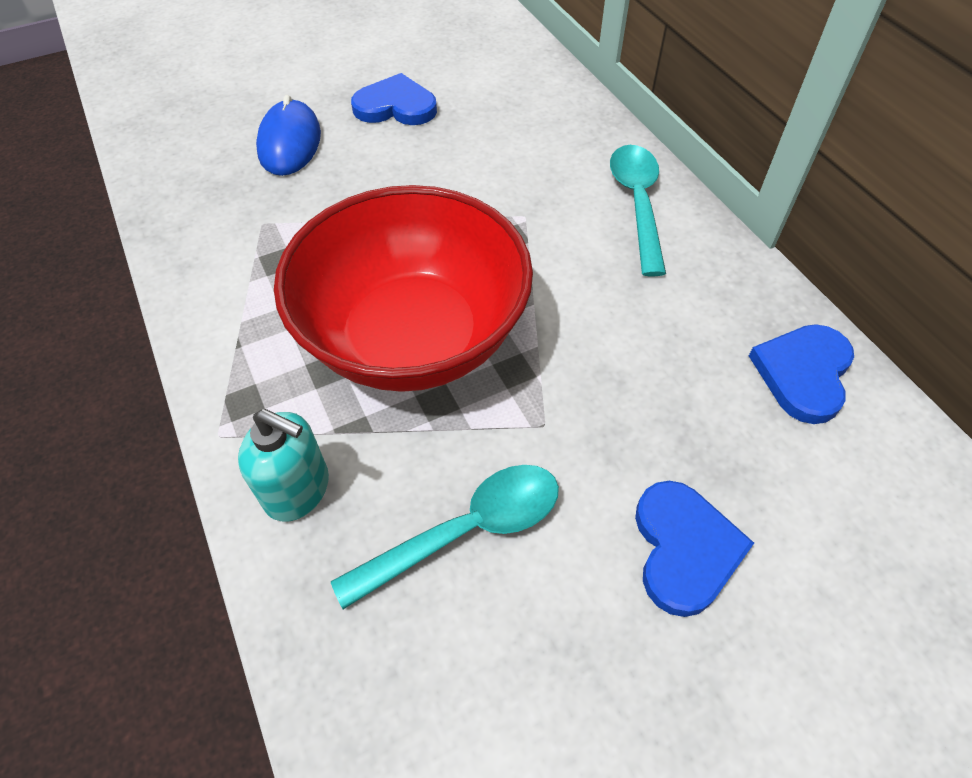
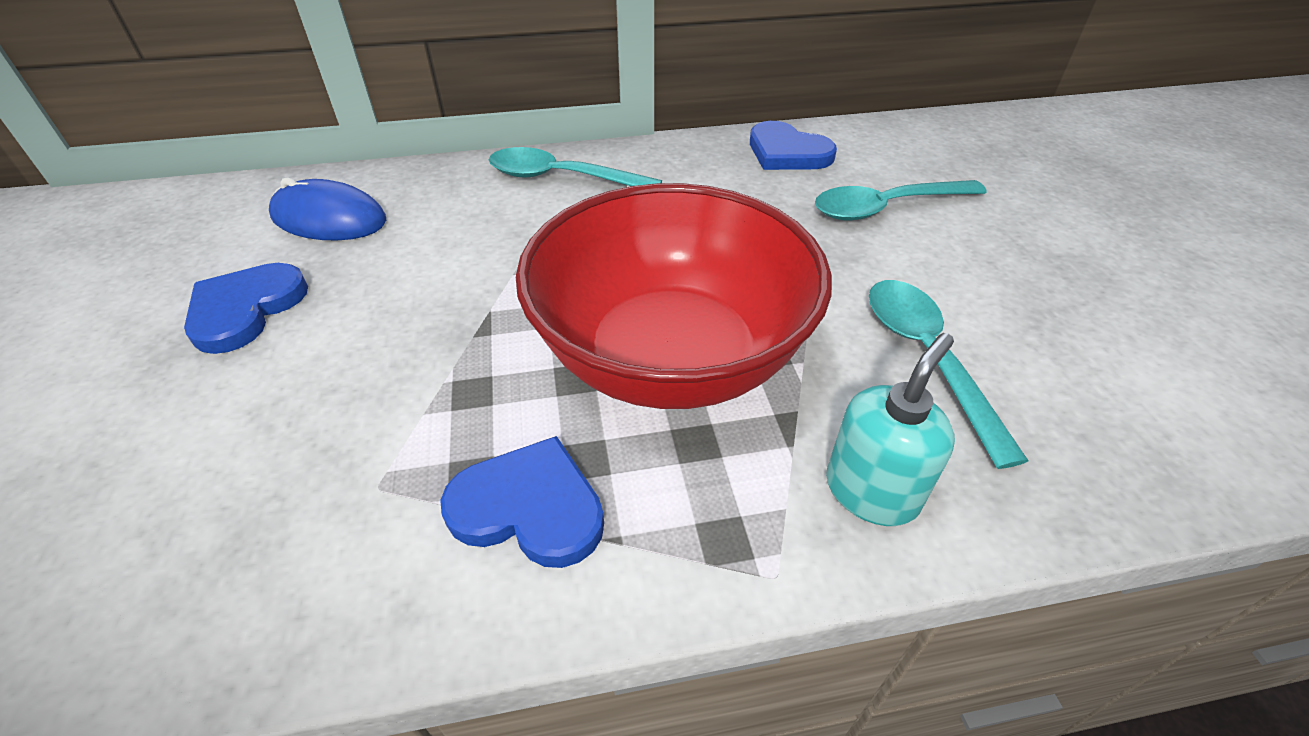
camera: 75 degrees left, 10 degrees down
(290, 142) = (212, 434): blue mouse -> blue mouse (329, 219)
(684, 549) = (942, 241): blue heart -> blue heart (529, 507)
(730, 487) = (887, 207): none -> turquoise spoon

